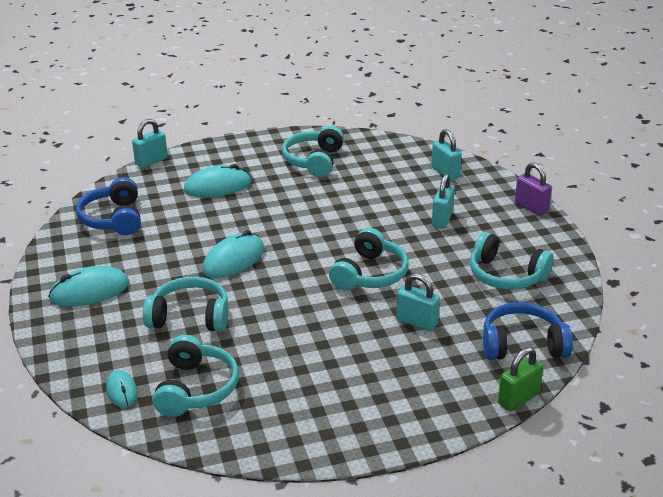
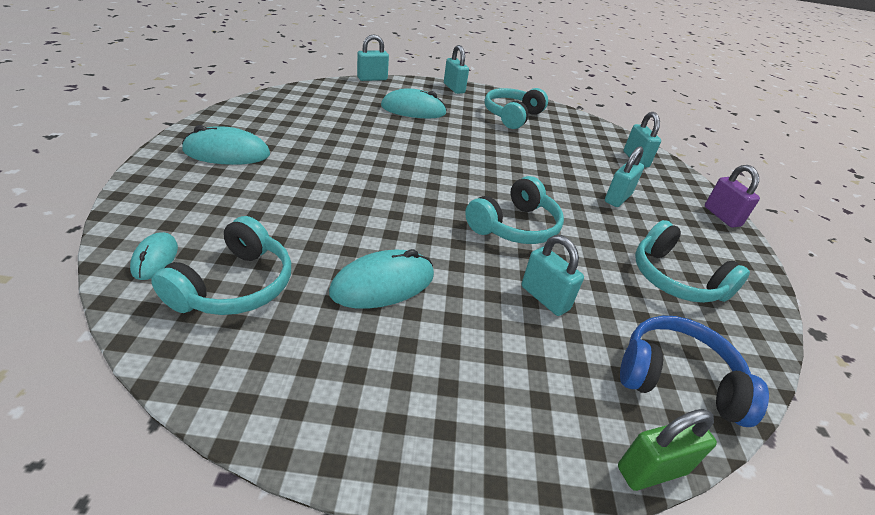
camera: 15 degrees right, 5 degrees up
(113, 219) = (304, 106): blue headphones -> none
(190, 317) = (297, 206): turquoise headphones -> none
(233, 260) = (383, 169): turquoise mouse -> turquoise mouse (383, 284)
(239, 145) = (454, 88): none -> turquoise padlock

